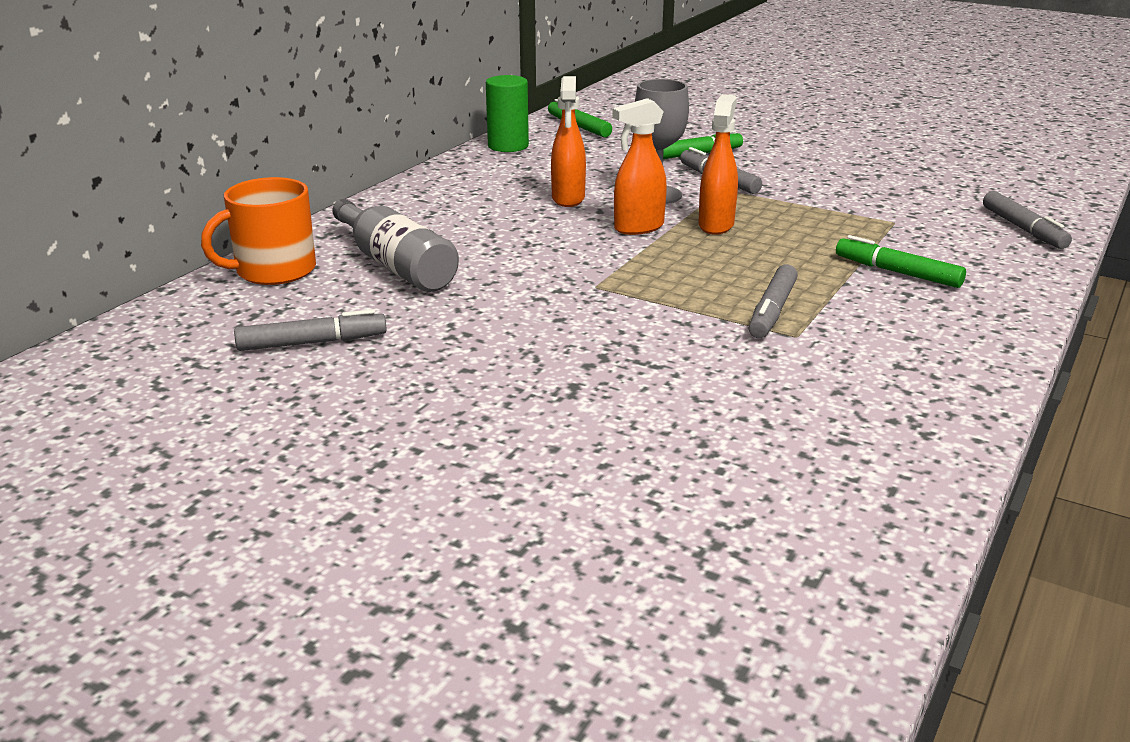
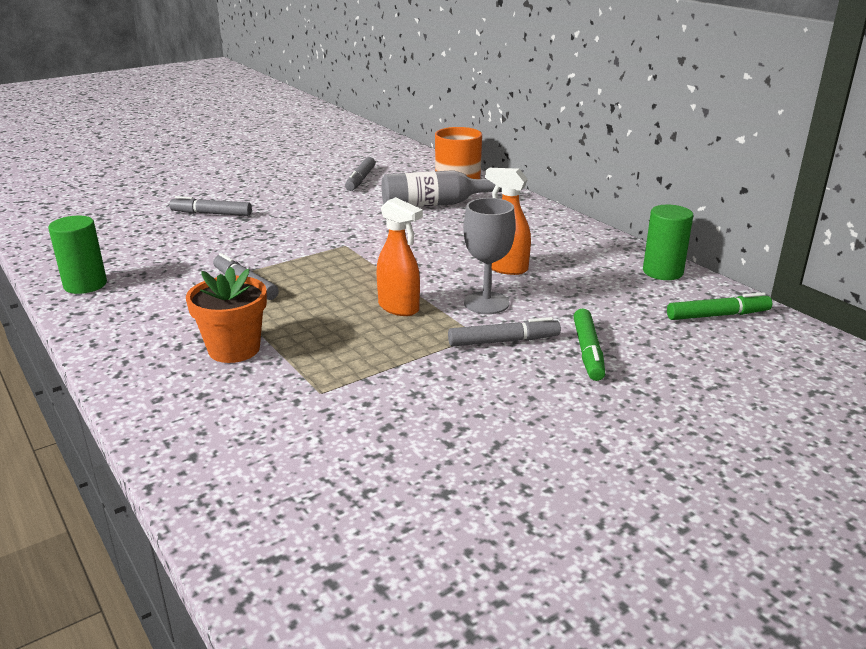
camera: 115 degrees right, 0 degrees up
(638, 228) = (423, 279): orange spray bottle -> none
(897, 272) = (234, 349): green marker -> orange flower pot
(926, 418) = (85, 285): none -> green cylinder
(1023, 229) = (223, 462): grey marker -> grey marker (211, 213)

